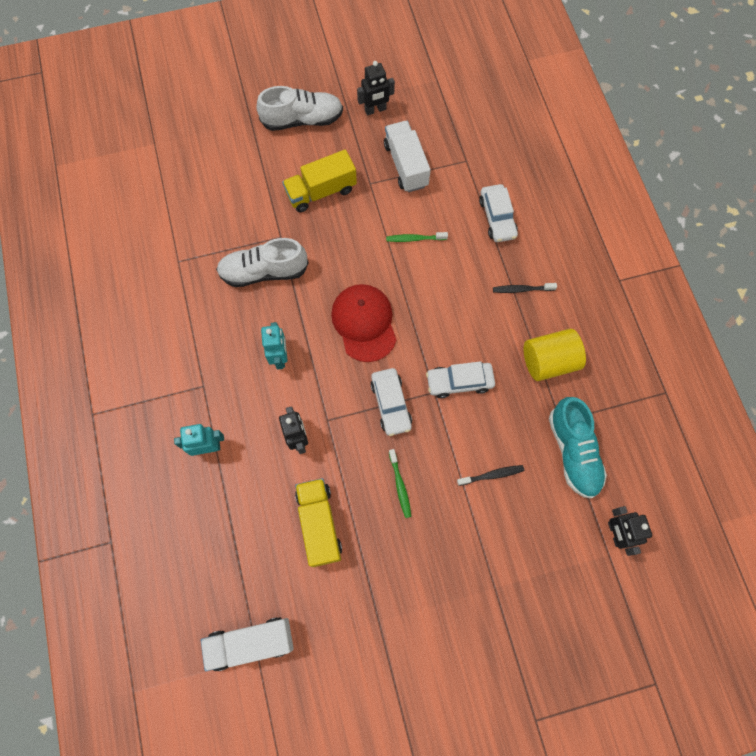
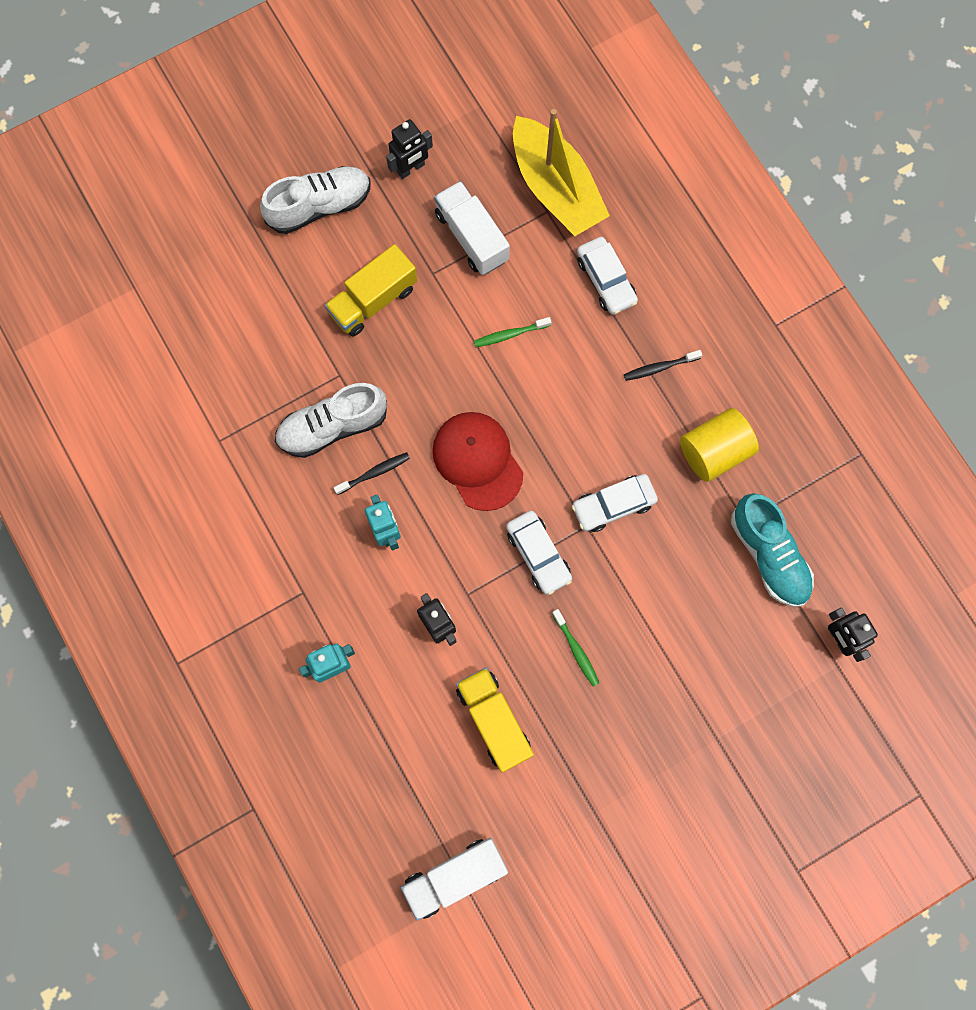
camera: 15 degrees left, 5 degrees up
(477, 146) = (555, 188): none -> yellow boat
(492, 475) = (681, 608): black toothbrush -> black toothbrush (374, 473)

